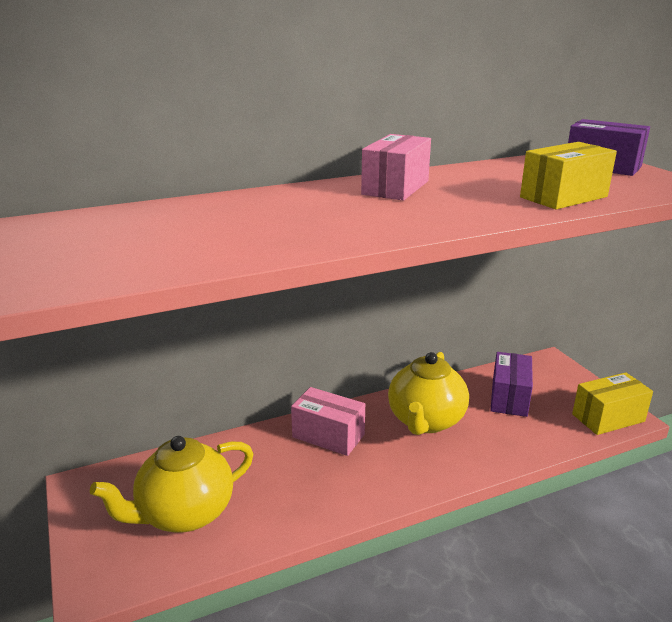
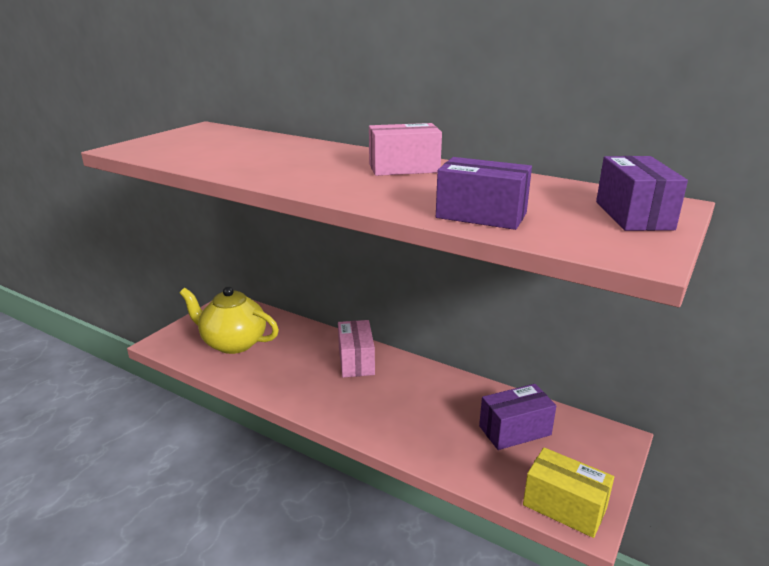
camera: 55 degrees right, 0 degrees up
(425, 421) = (424, 397): yellow teapot -> none
(563, 197) = (481, 215): yellow box -> purple box

